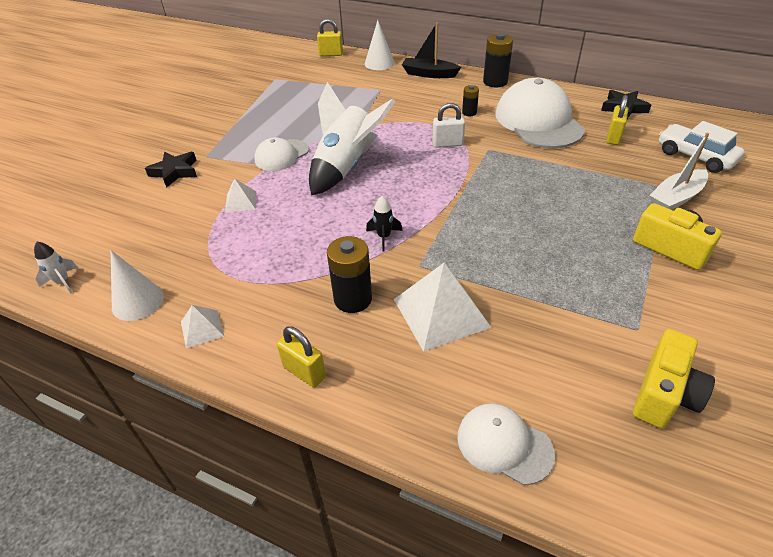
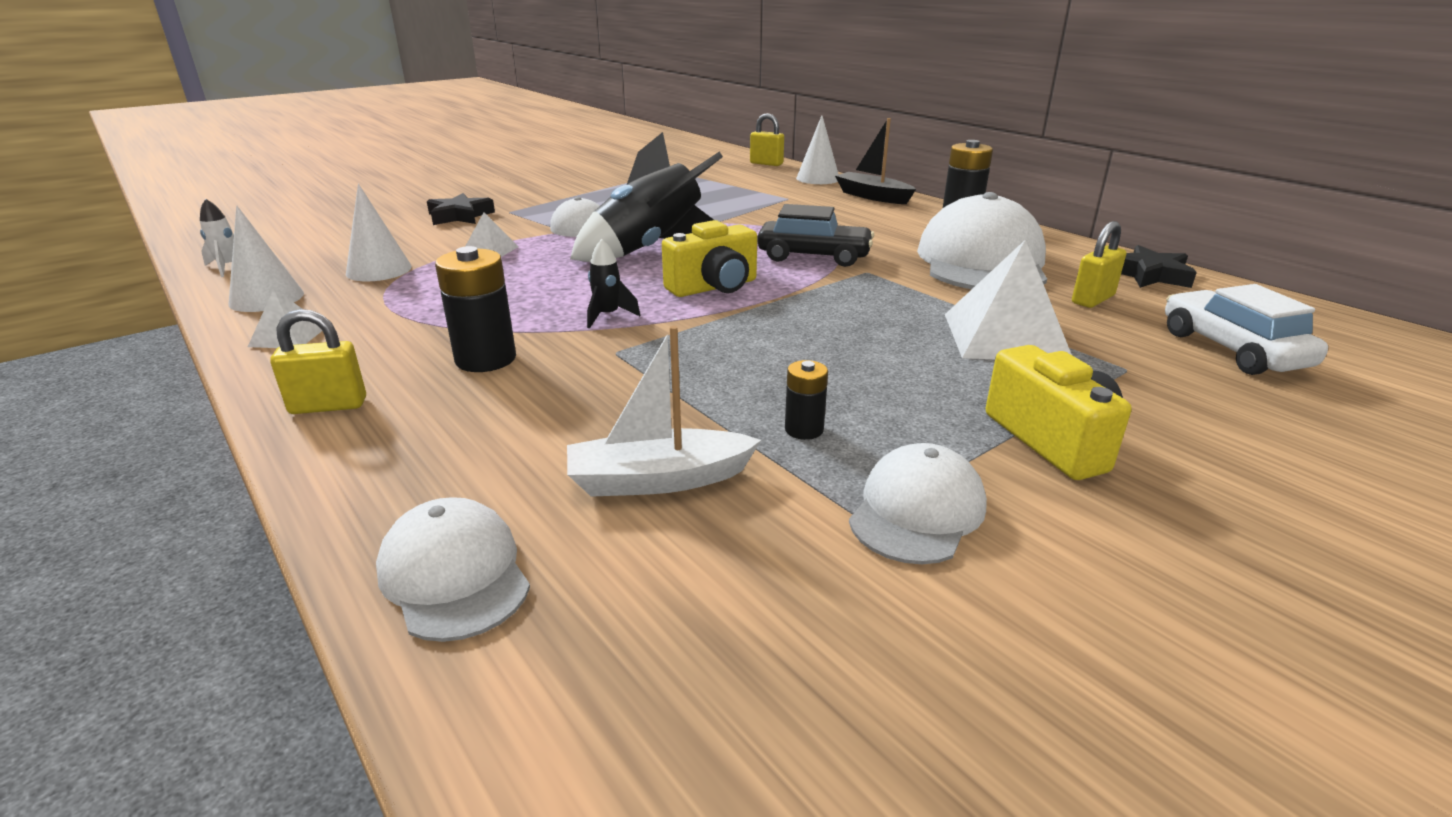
camera: 25 degrees right, 15 degrees down
(184, 246) = (379, 270): none -> white cone
(304, 372) = (328, 406): yellow padlock -> yellow padlock turned 75 degrees counterclockwise
(346, 167) = (651, 250): white rocket -> black rocket
(441, 313) = (576, 404): white pyramid -> white pyramid (1005, 336)
(447, 144) = (814, 256): white padlock -> black car
(469, 113) = (884, 236): black battery -> black battery (804, 429)
(654, 315) = (917, 511): none -> white cap
(664, 394) = (806, 619): yellow camera -> yellow camera (714, 287)
(676, 198) = (1134, 386): white boat -> white boat (658, 480)

